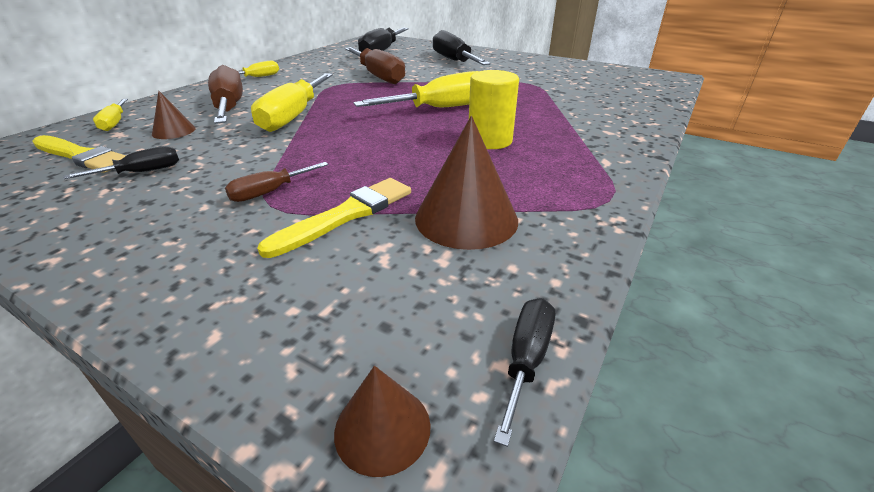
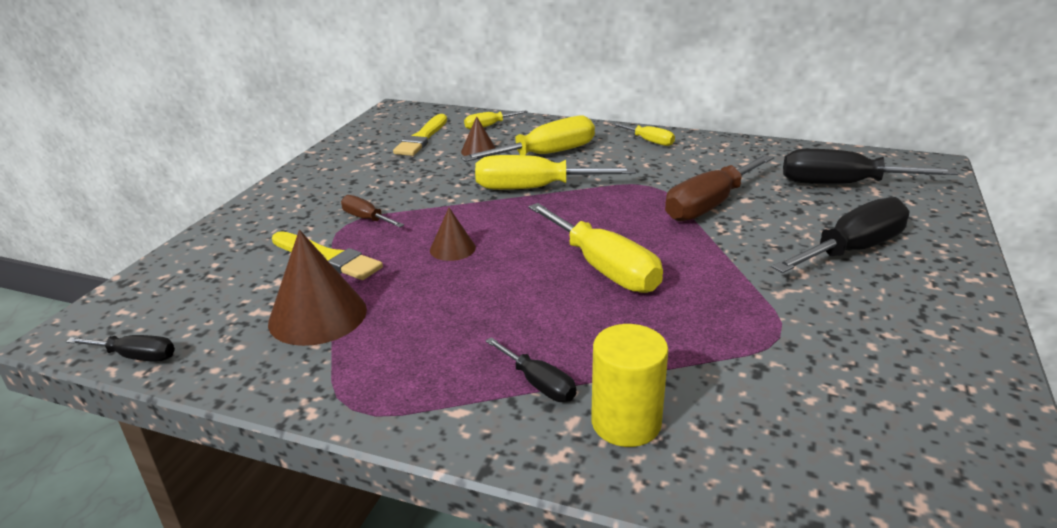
camera: 80 degrees right, 5 degrees down
(142, 172) = (398, 165): black screwdriver -> black screwdriver (539, 384)
(229, 107) = (546, 154): brown screwdriver -> yellow screwdriver
(382, 428) = (109, 311): brown cone -> brown cone (452, 248)
(490, 140) = (503, 314): yellow cylinder -> yellow cylinder (626, 422)

